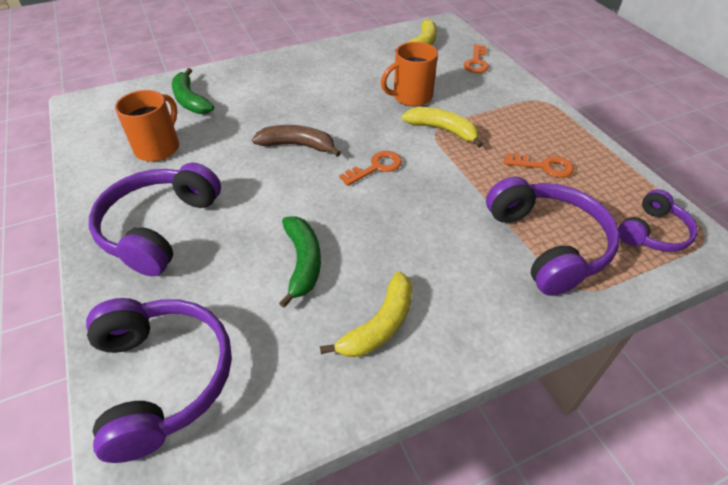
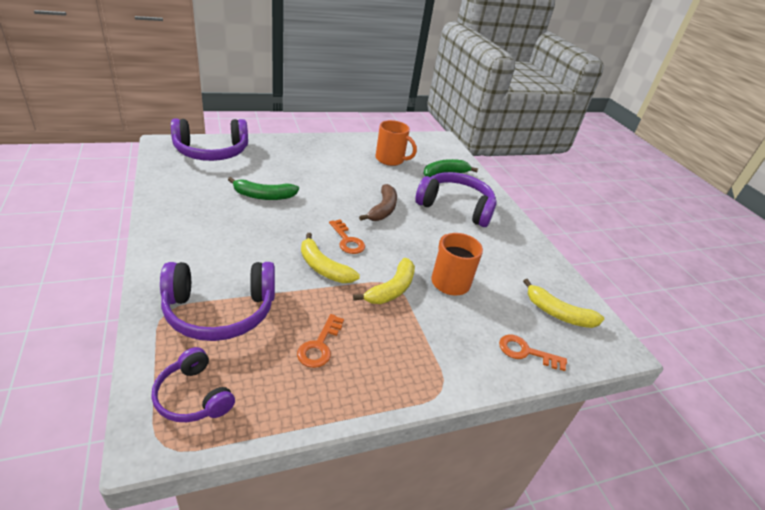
camera: 90 degrees right, 10 degrees down
(160, 228) = (315, 156): purple headphones -> purple headphones (455, 207)
(379, 325) = (198, 214): yellow banana -> yellow banana (323, 267)

